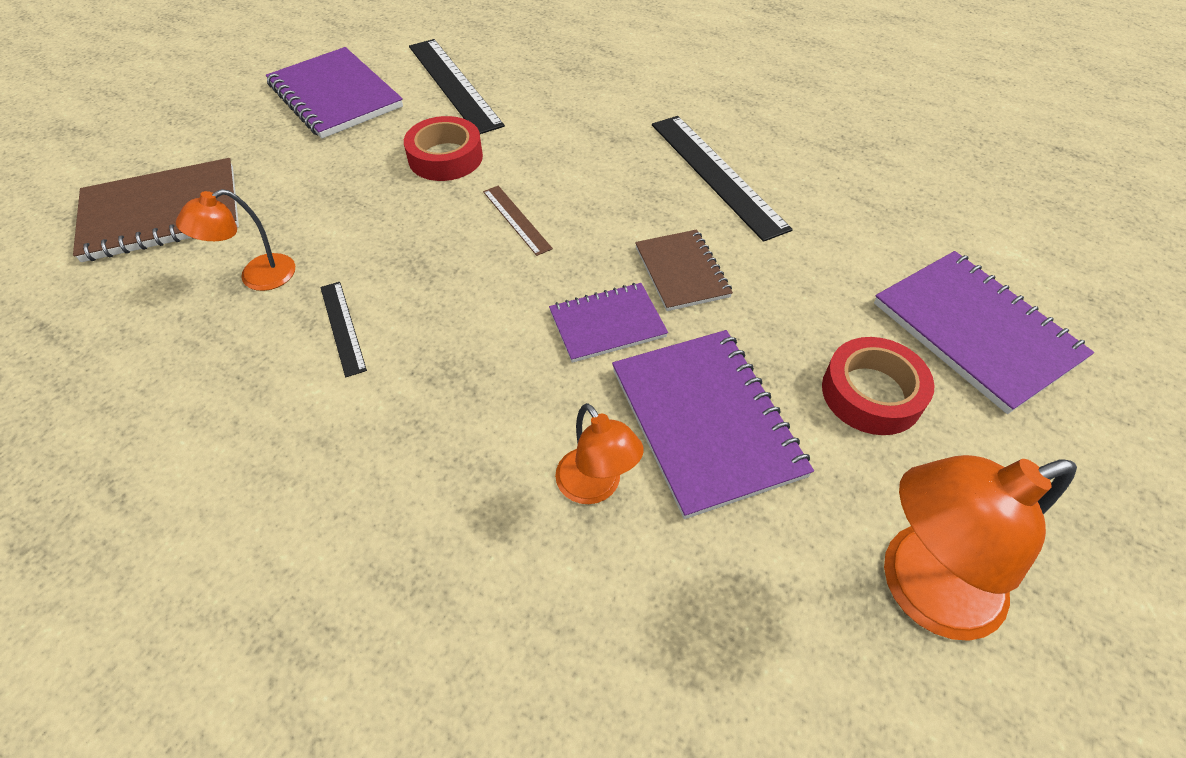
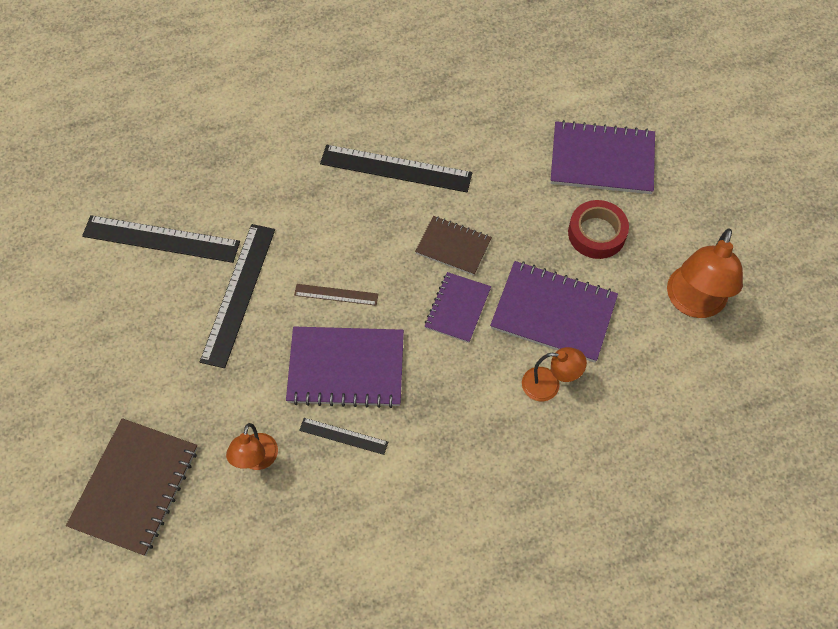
camera: 50 degrees left, 10 degrees up
(335, 96) = (98, 317): purple notebook -> purple notebook (346, 368)
(445, 157) = (239, 294): red tape -> black ruler

